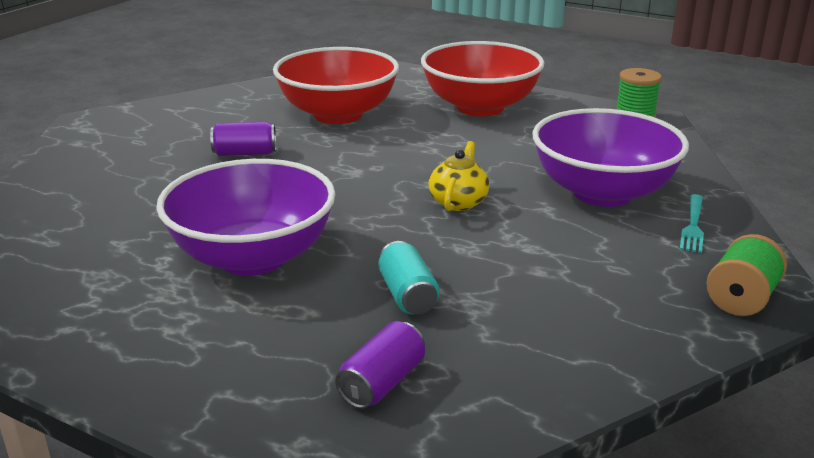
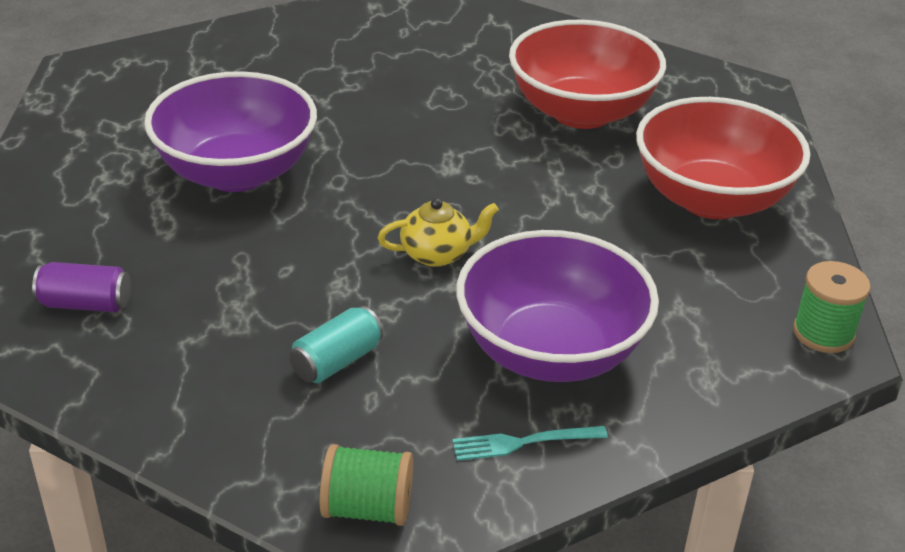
camera: 60 degrees right, 10 degrees up
(245, 153) = (432, 94): purple can -> none
(407, 295) = (228, 276): turquoise can -> turquoise can (336, 361)

